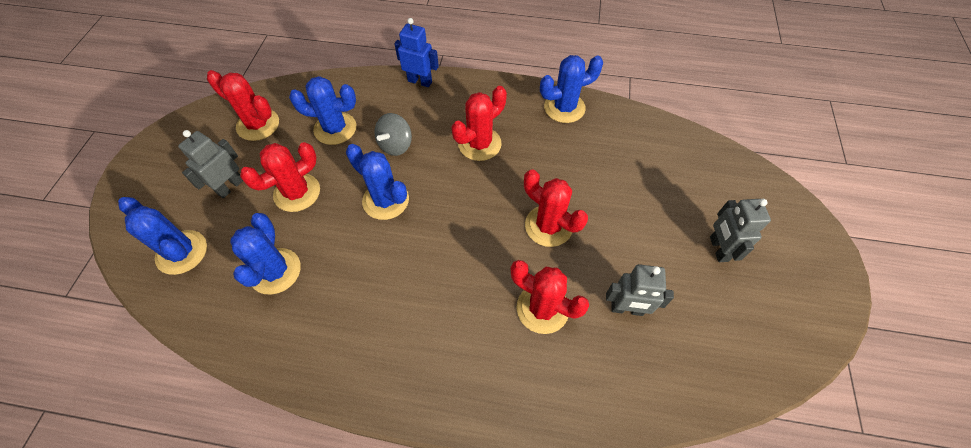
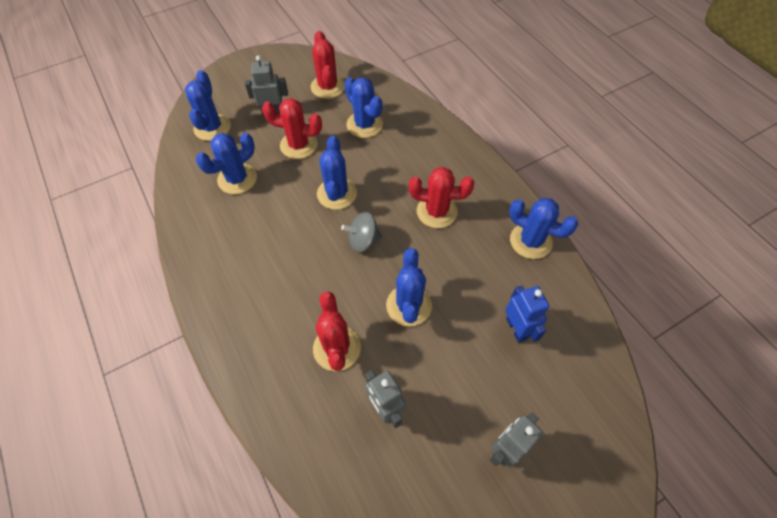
camera: 50 degrees right, 0 degrees up
(396, 145) = (385, 165): grey spinning top -> grey spinning top (363, 241)
(420, 81) = (453, 137): blue robot -> blue robot (516, 329)
(548, 226) = (408, 305): red cactus -> blue cactus

